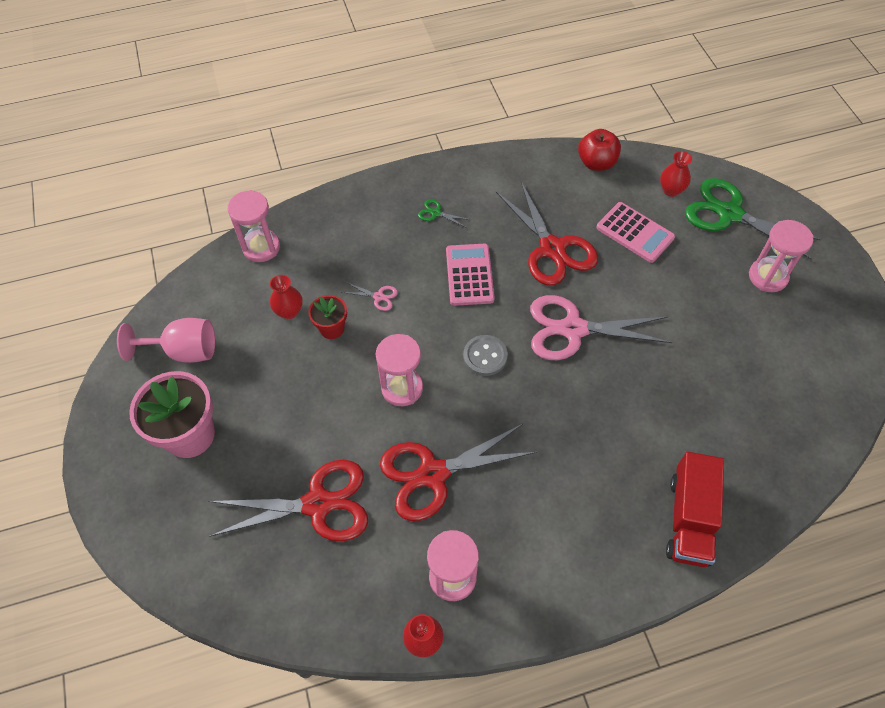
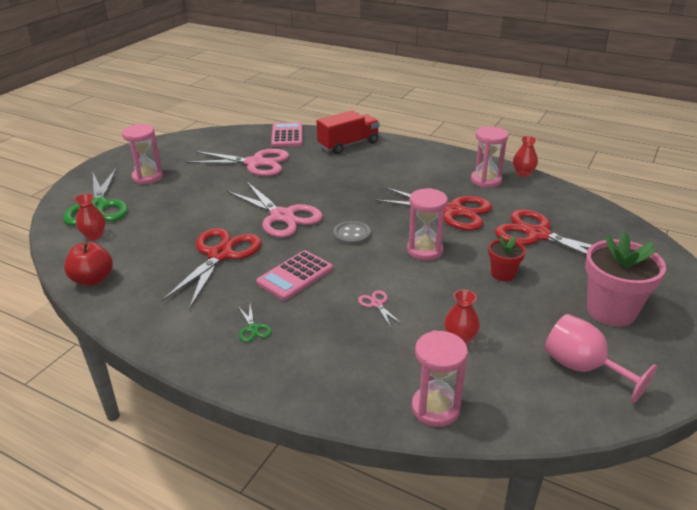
camera: 135 degrees left, 25 degrees down
(332, 328) = (436, 307): red flower pot -> red flower pot (503, 274)
(635, 233) = (161, 231): pink calculator -> pink calculator (287, 135)
(720, 385) = (255, 163): none -> pink scissors

